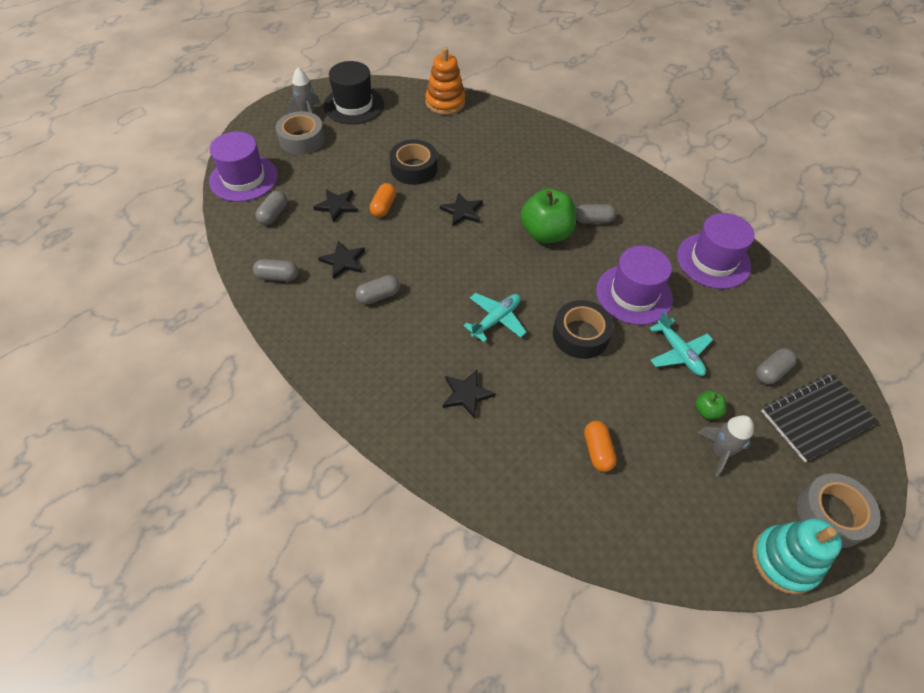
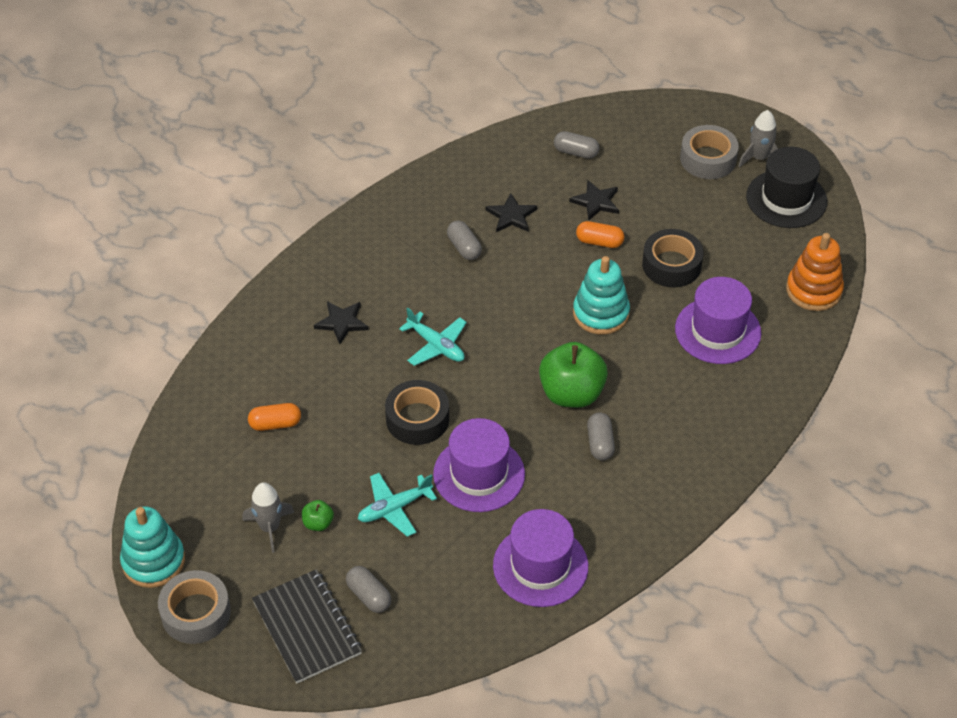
camera: 90 degrees right, 5 degrees down
(244, 178) = (630, 120): purple hat -> purple hat (717, 331)
(278, 276) = (486, 168): grey capsule -> none
(462, 211) = (601, 313): black star -> turquoise stacking toy

